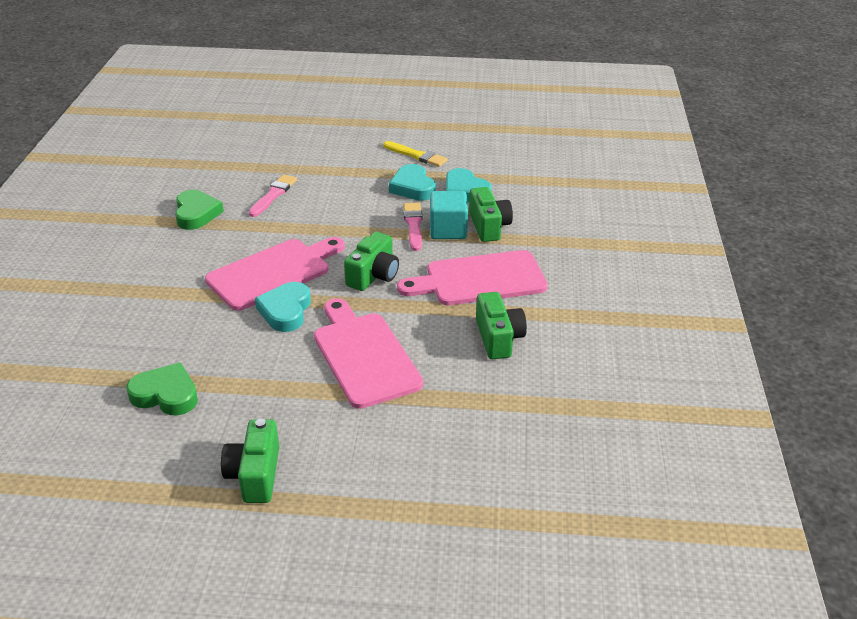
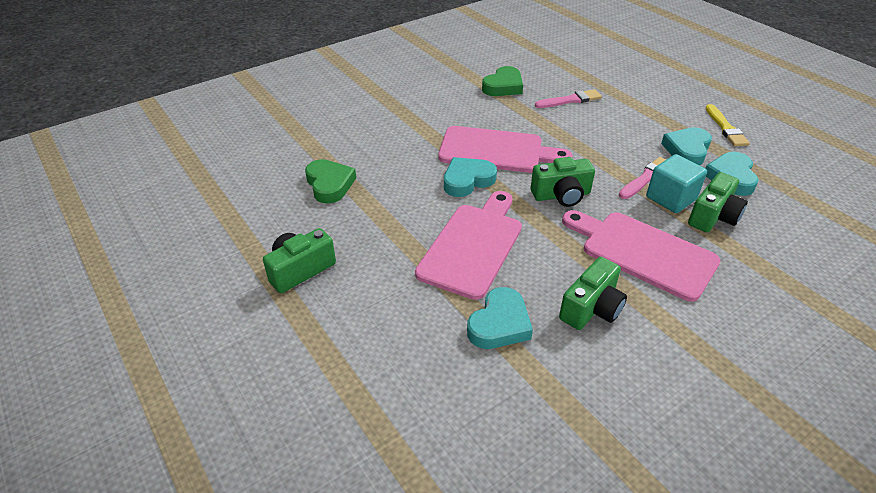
camera: 50 degrees right, 5 degrees up
(458, 392) = (499, 324): none -> turquoise heart

